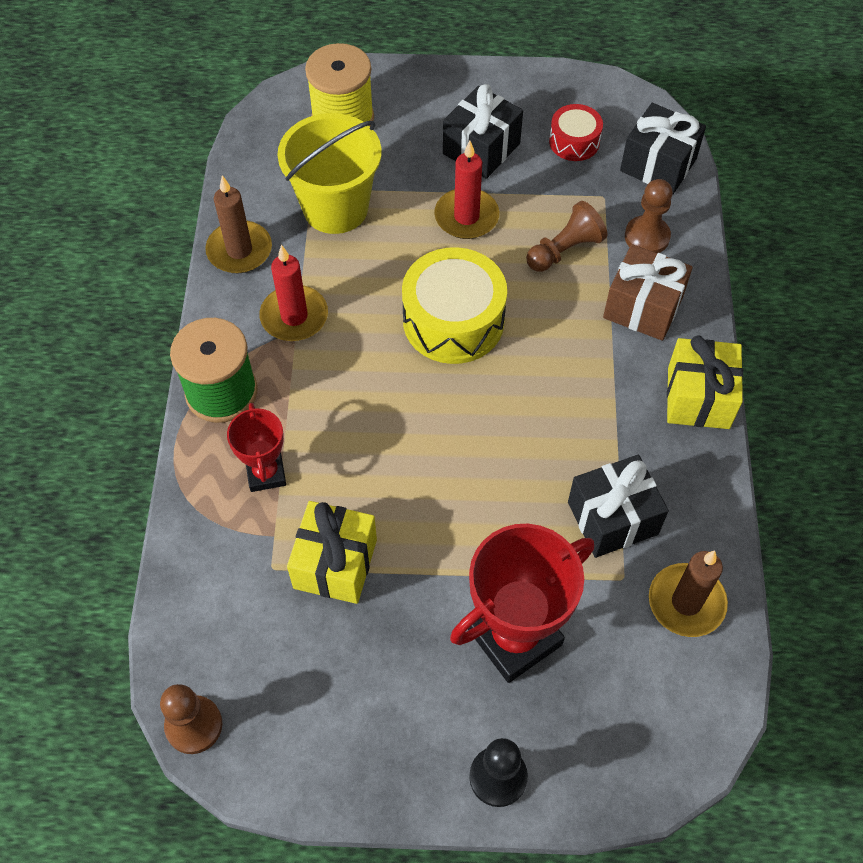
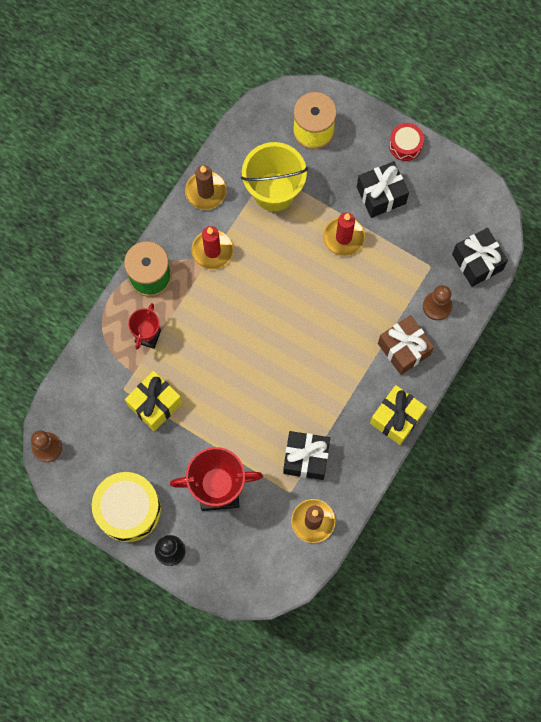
camera: 30 degrees right, 15 degrees up
(453, 321) = (295, 300): yellow drum -> yellow drum (128, 509)
(565, 250) = (385, 289): brown pawn -> none
(574, 142) = (438, 219): red drum -> red drum (405, 145)

